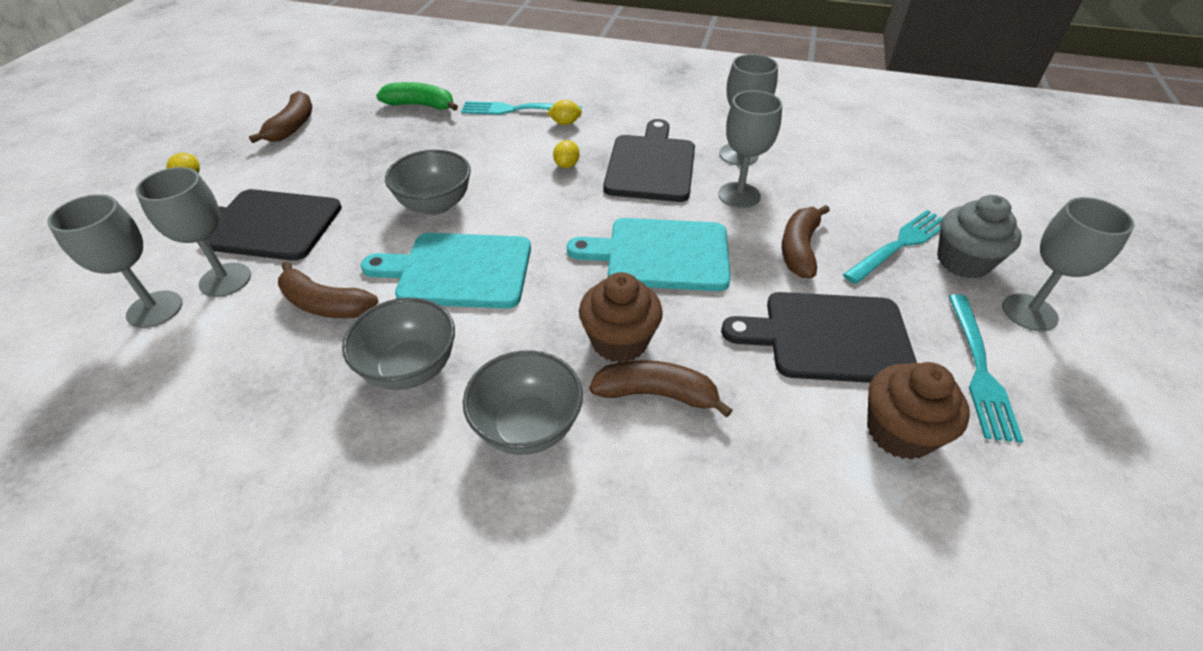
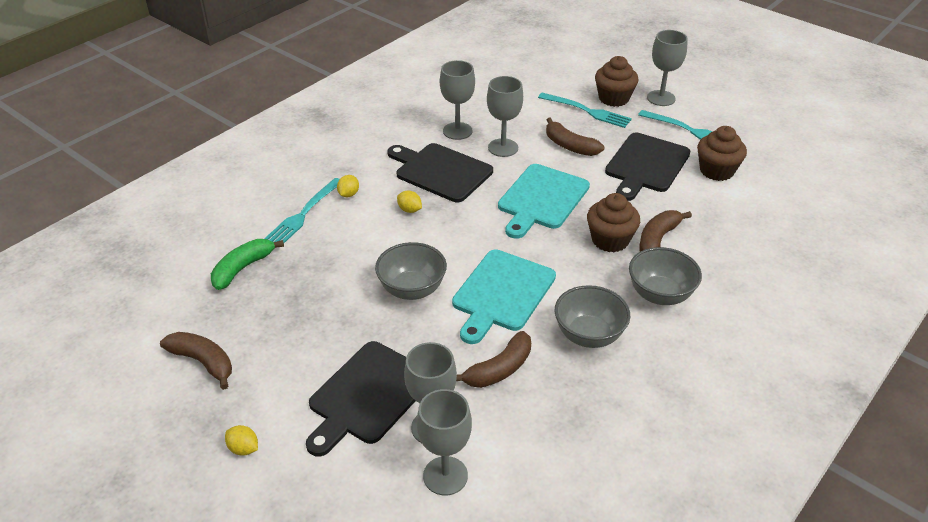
camera: 65 degrees left, 5 degrees down
(900, 244) = (587, 111): turquoise fork -> turquoise fork turned 135 degrees clockwise
(963, 261) = (613, 98): grey cupcake -> brown cupcake

